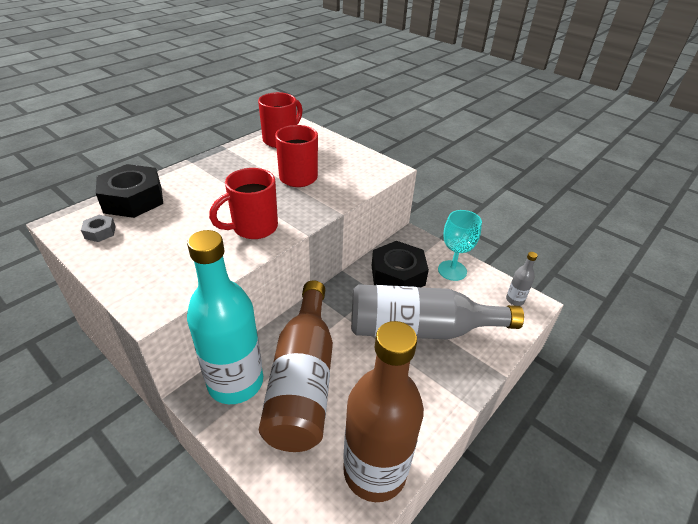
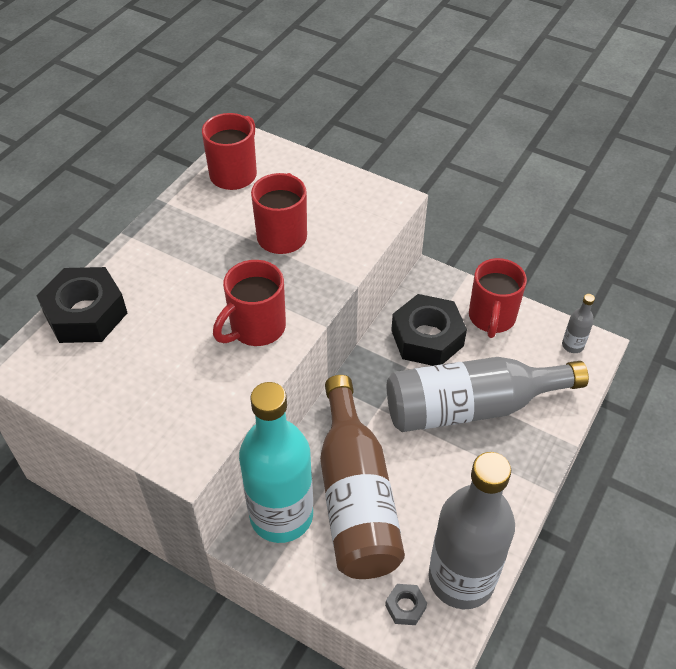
camera: 10 degrees left, 10 degrees up
(100, 232) = (72, 372): grey nut -> grey nut (405, 607)
(374, 471) = (461, 578): brown bottle -> grey bottle
(452, 270) = (491, 318): turquoise goblet -> red mug

